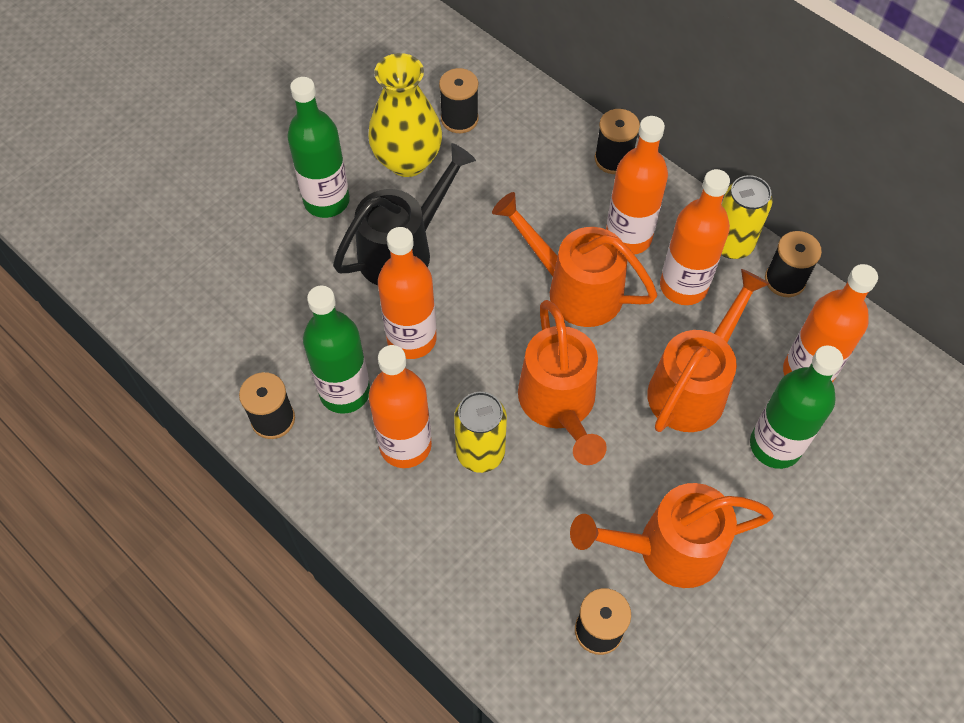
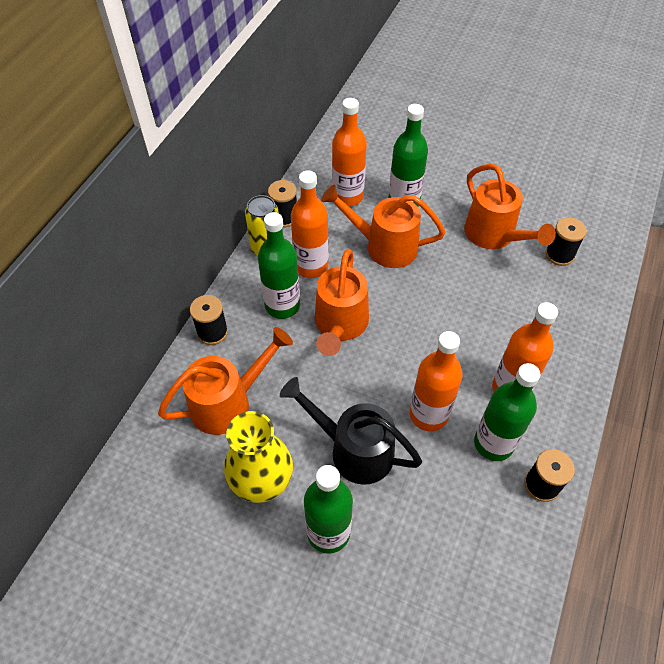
camera: 110 degrees left, 5 degrees down
(459, 119) = (202, 455): black spool -> none
(480, 453) = (490, 343): yellow can -> none
(560, 406) = (433, 309): orange watering can -> orange watering can (229, 402)
(628, 237) = (282, 305): orange bottle -> green bottle

